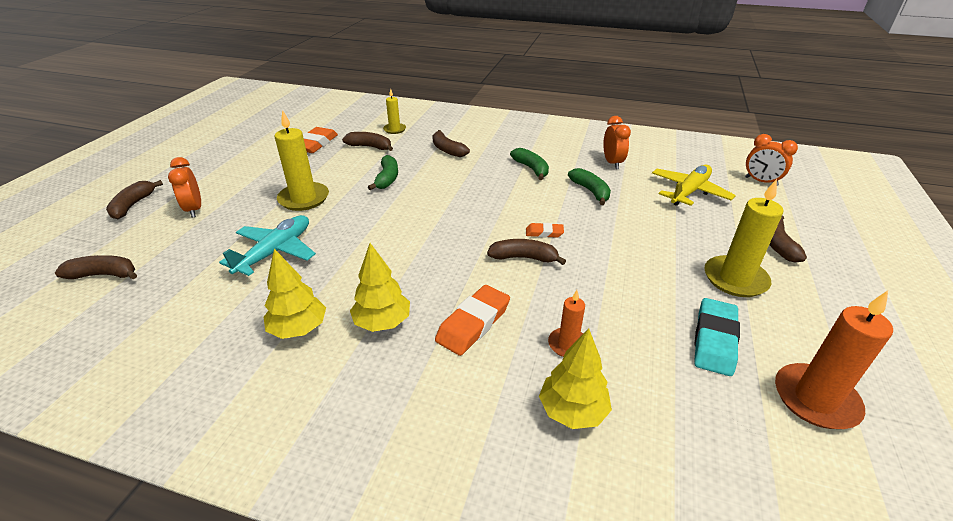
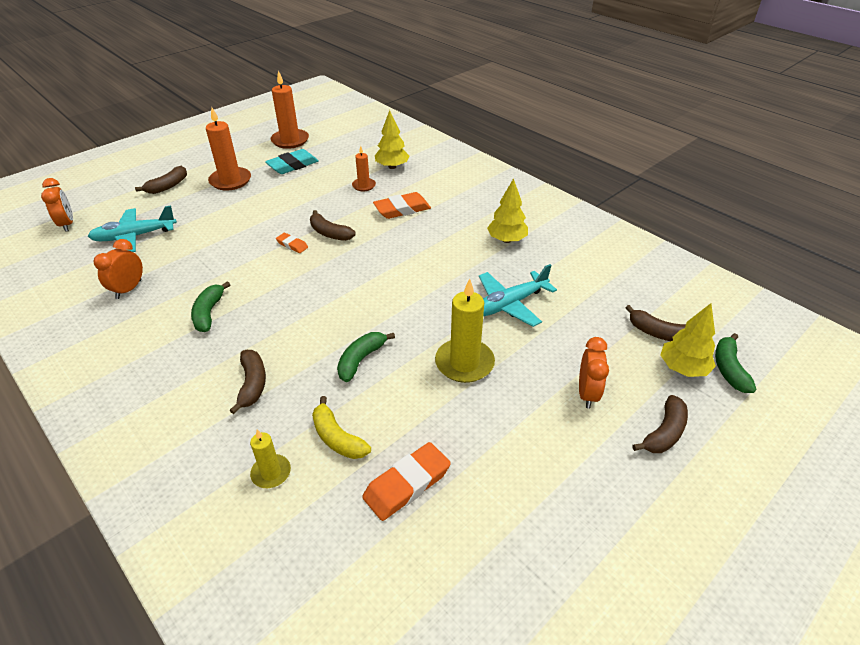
camera: 150 degrees left, 5 degrees up
(370, 147) = (337, 437): brown banana -> yellow banana
(382, 322) = (454, 227): yellow tree -> yellow tree (683, 368)
(590, 191) = (202, 266): green banana -> green banana (729, 369)
(689, 192) = (134, 236): yellow plane -> turquoise plane
(735, 279) = (230, 181): yellow candle -> orange candle

